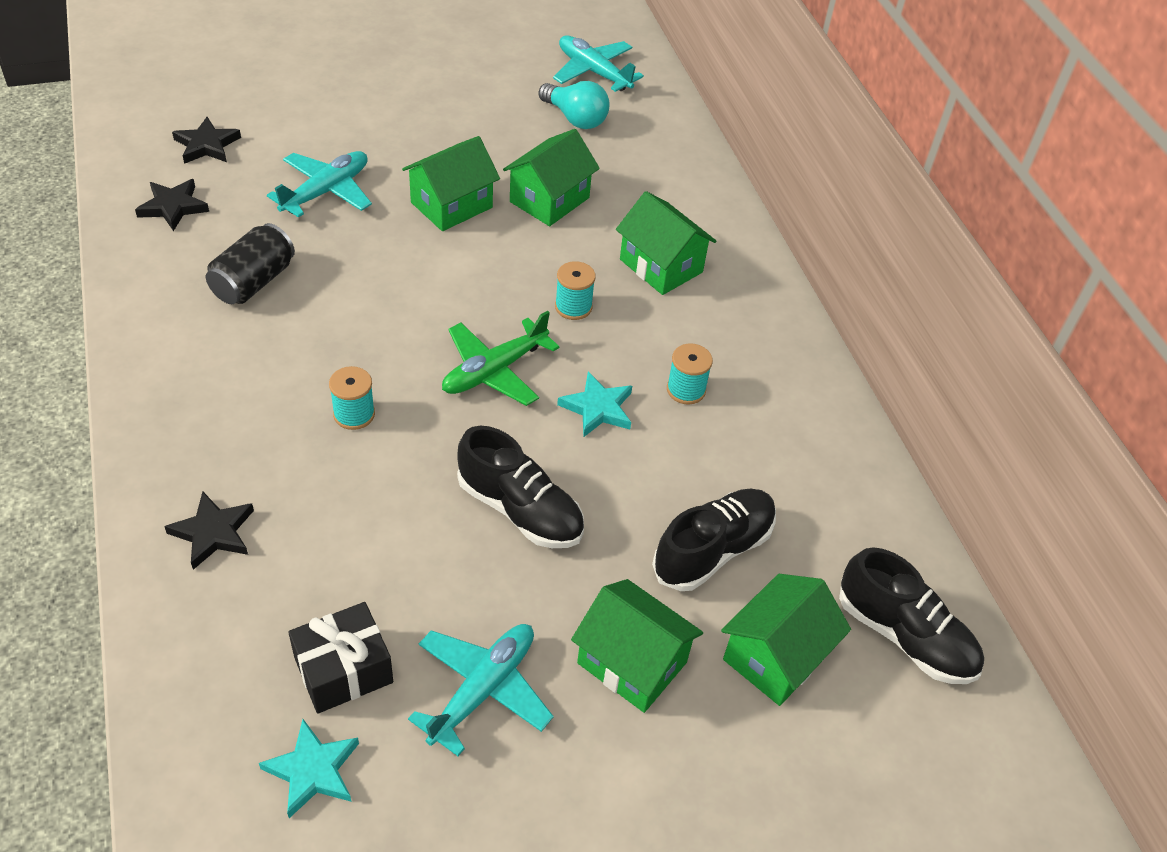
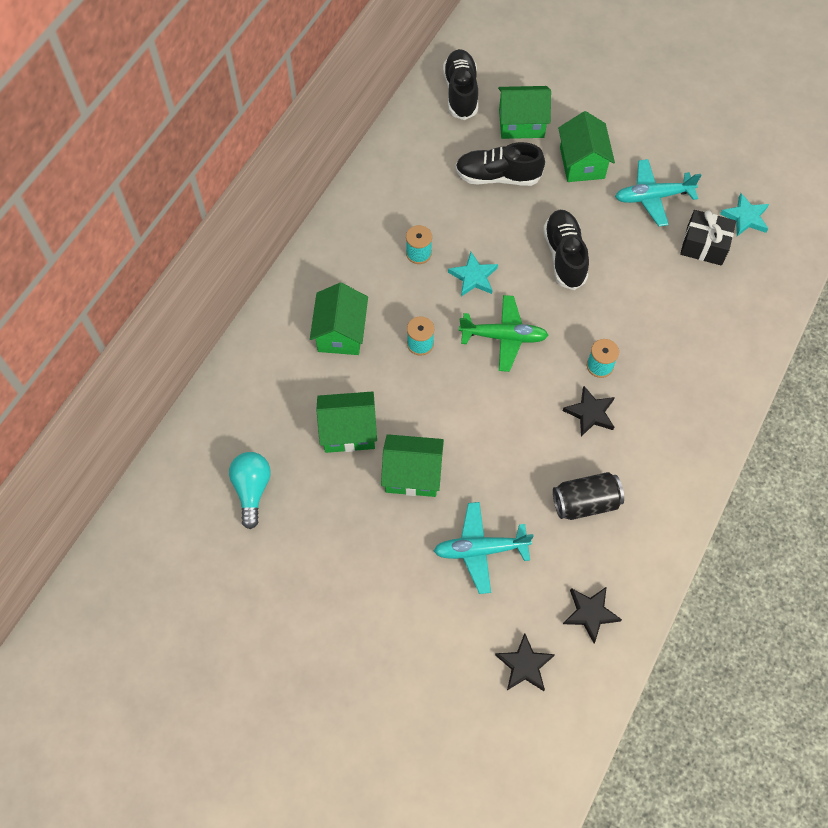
camera: 130 degrees left, 15 degrees up
(213, 532) = (718, 350): black star -> black star (590, 413)
(593, 72) = (185, 527): turquoise plane -> none

